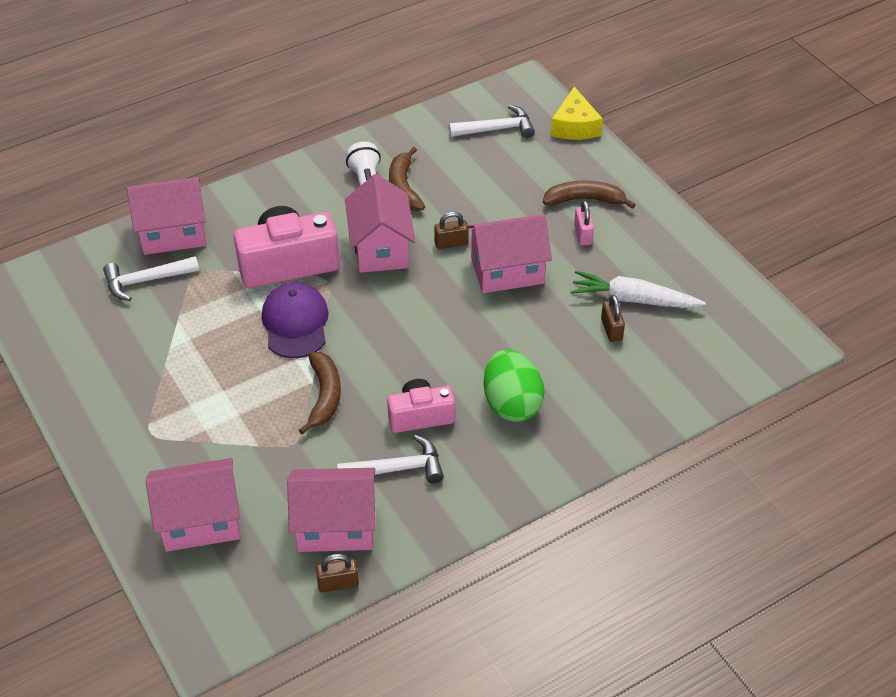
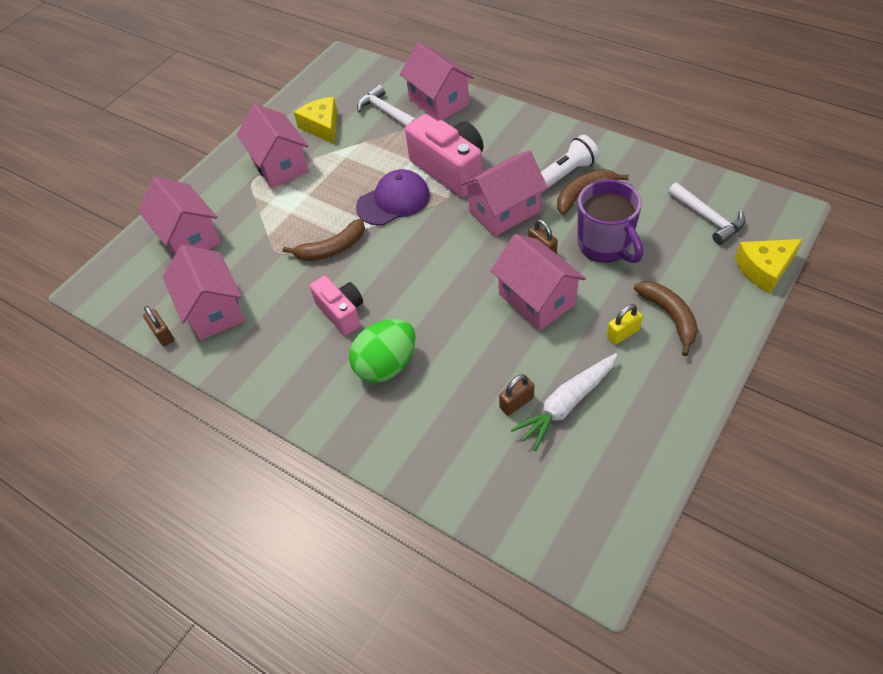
camera: 70 degrees right, 5 degrees up
(117, 342) = (322, 126): none -> yellow cheese
(149, 401) = (280, 165): none -> pink house
(397, 469) = (282, 321): white hammer -> none
(478, 201) = (605, 245): none -> purple mug
(583, 234) = (622, 333): pink padlock -> yellow padlock
(633, 299) = (566, 405): white carrot -> white carrot turned 120 degrees counterclockwise

